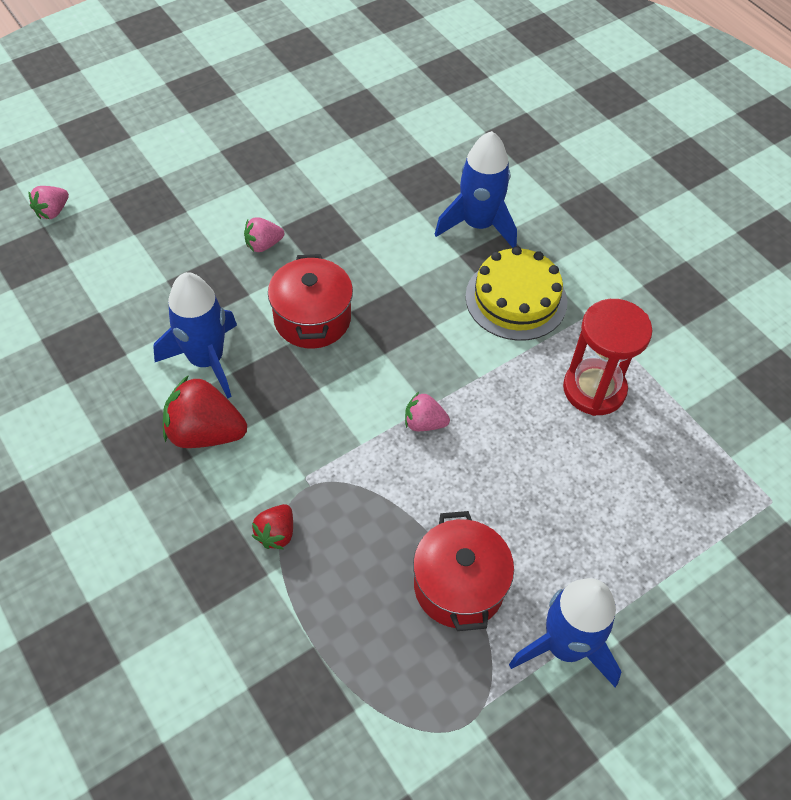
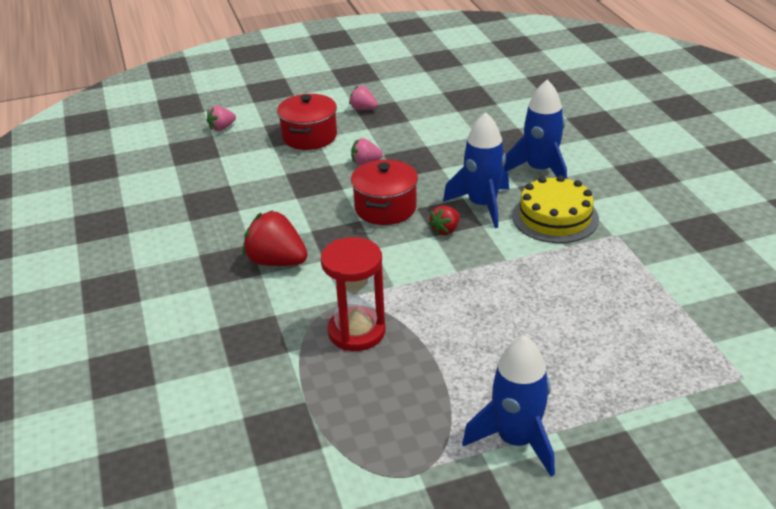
camera: 20 degrees right, 20 degrees down
(206, 360) = (295, 221): blue rocket -> blue rocket (482, 205)
(276, 533) = (305, 328): red strawberry -> red strawberry (445, 230)
(424, 423) = (449, 281): pink strawberry -> pink strawberry (363, 109)
(459, 586) = (439, 385): red pot -> red pot (309, 136)
(594, 389) = (602, 280): red hourglass -> red hourglass (356, 332)

